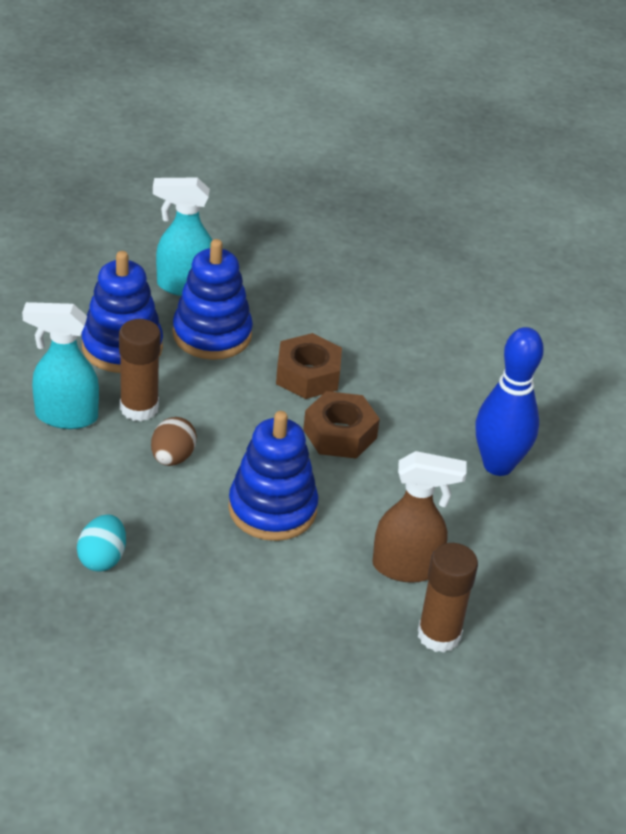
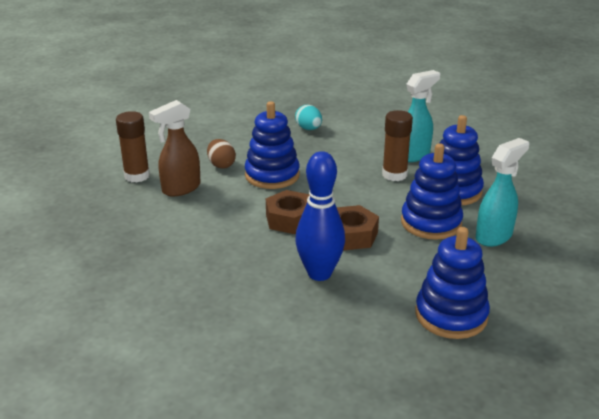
camera: 140 degrees right, 10 degrees down
(172, 458) = (345, 167): brown egg -> brown egg (221, 165)
(342, 265) = (451, 315): none -> blue stacking toy
(498, 465) = (186, 256): blue bowling pin -> blue bowling pin (319, 273)

